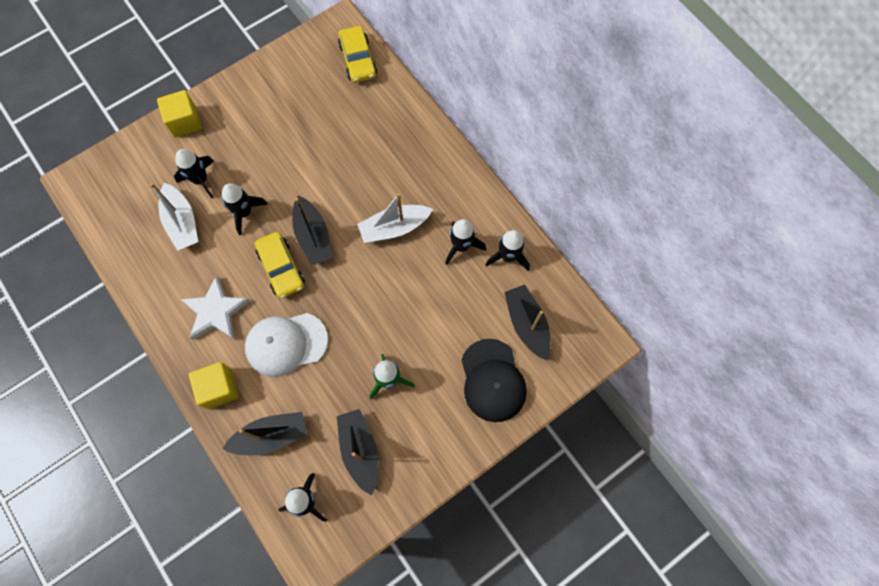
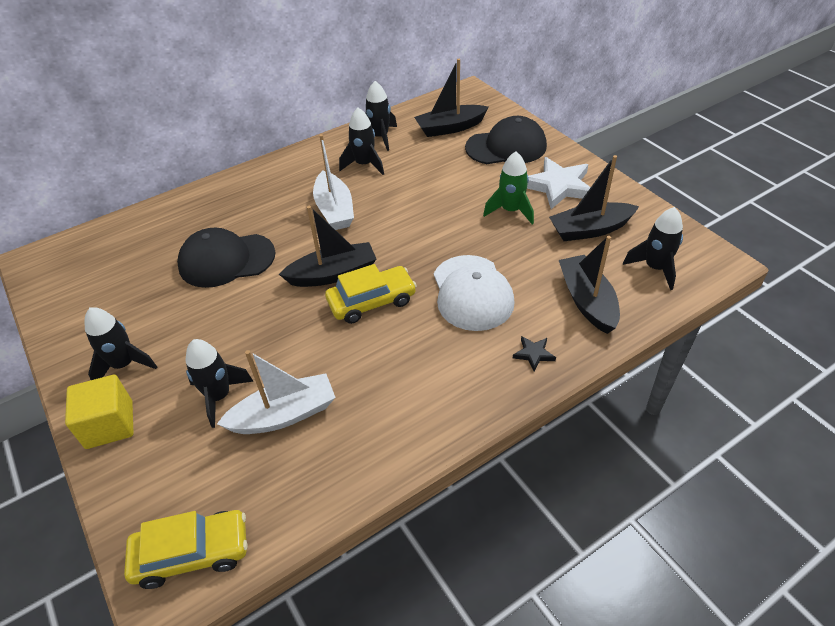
camera: 85 degrees left, 25 degrees down
(216, 311) = (427, 364): white star -> white star (558, 186)
(219, 388) = (533, 354): yellow cube -> black star
(244, 212) = (284, 342): black rocket -> black rocket (124, 365)
(333, 155) = (226, 260): none -> black cap
(358, 60) = (98, 242): yellow car -> yellow car (192, 553)

